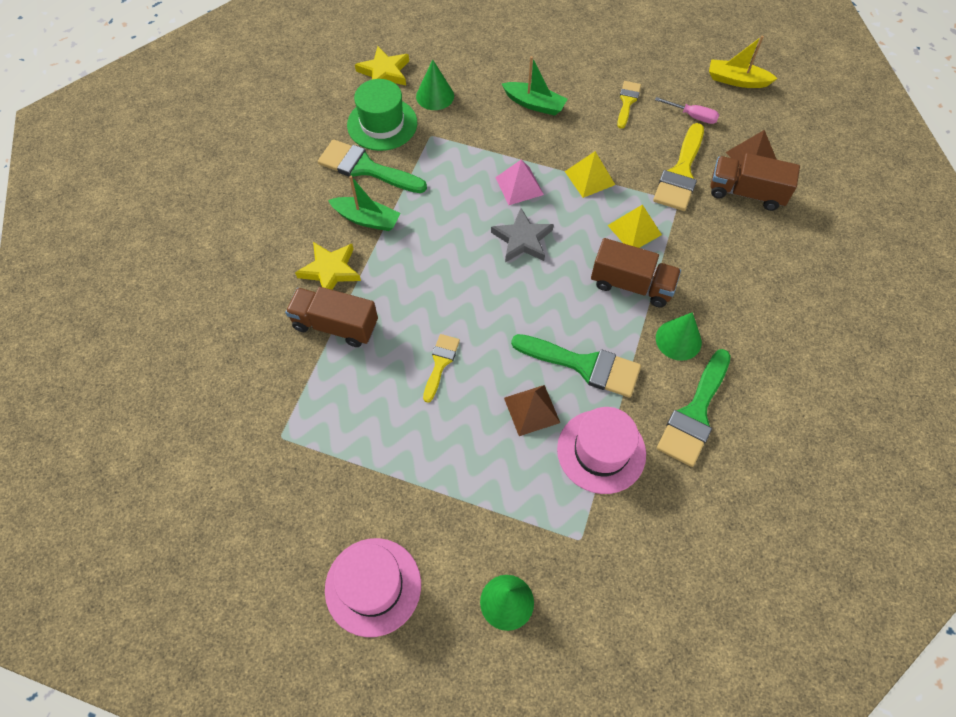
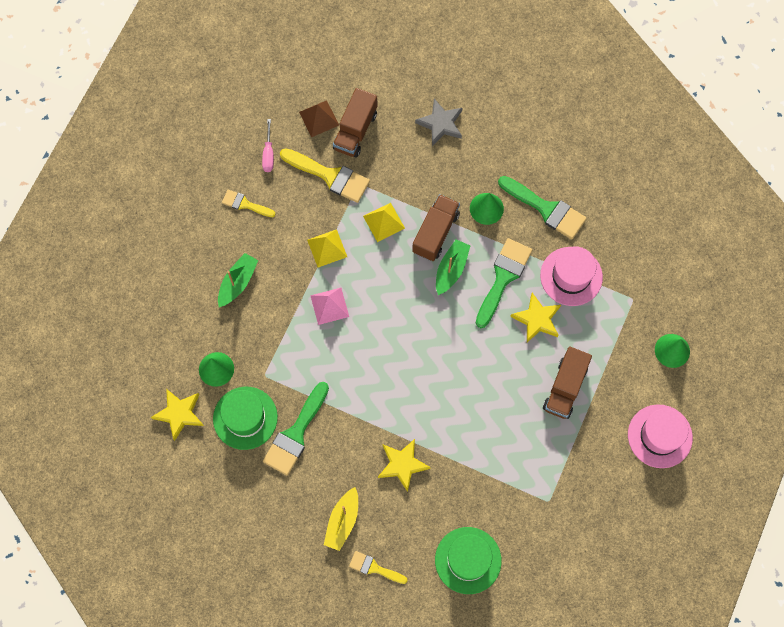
camera: 85 degrees left, 10 degrees up
(210, 347) = (468, 560): none -> green hat
(335, 325) = (455, 460): brown truck -> brown truck (565, 388)
(367, 219) = (352, 434): green boat -> green boat (451, 269)
(440, 363) = (494, 381): yellow brush -> yellow brush (374, 568)
(522, 239) = (385, 309): grey star -> grey star (440, 124)
(531, 410) = (537, 319): brown pyramid -> yellow star
(693, 116) = (268, 154): pink screwdriver -> pink screwdriver turned 150 degrees clockwise
(736, 80) = (231, 110): yellow boat -> yellow boat (342, 521)

